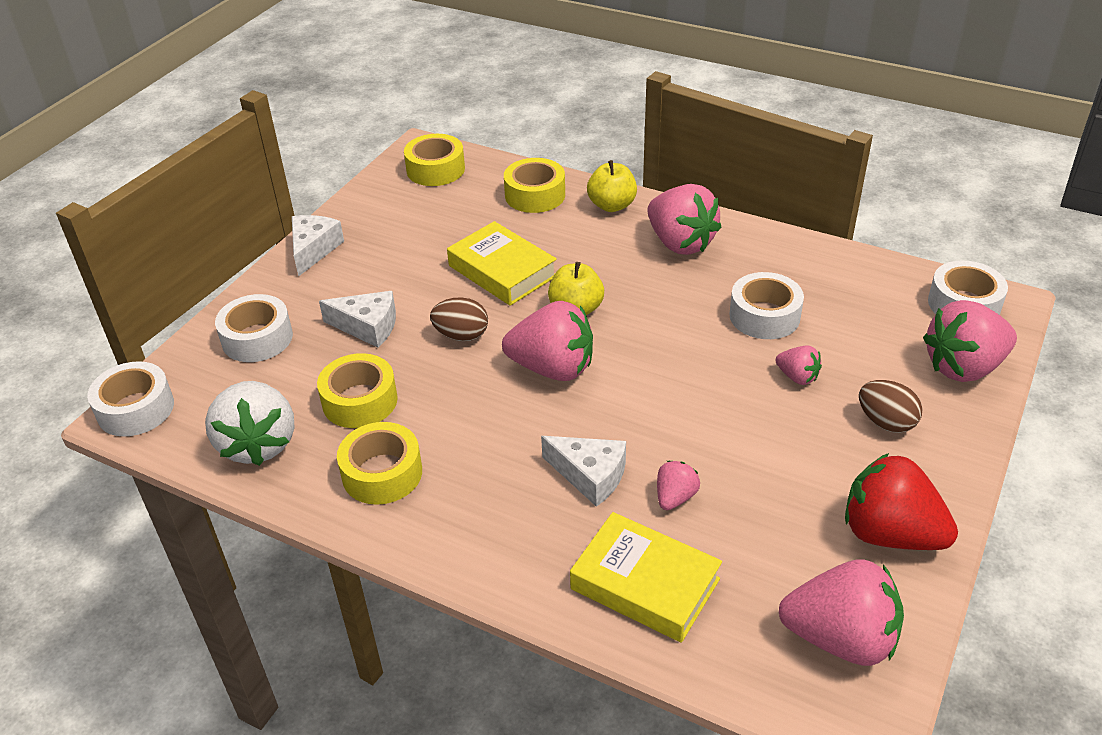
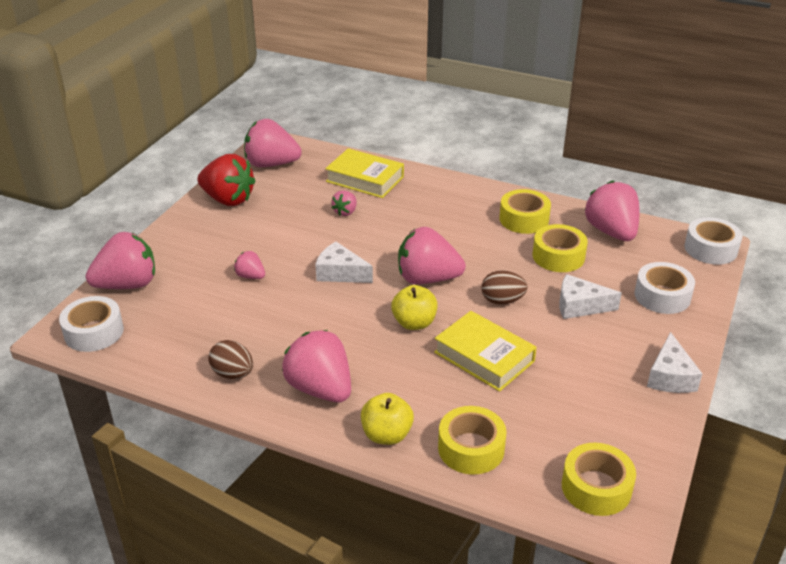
camera: 175 degrees right, 5 degrees down
(258, 444) = (611, 232): white strawberry -> pink strawberry
(590, 476) = (396, 220): white cheese -> white cheese (340, 273)
(764, 316) = (261, 320): white tape -> none
(886, 422) = (202, 250): brown egg -> brown egg (233, 374)

